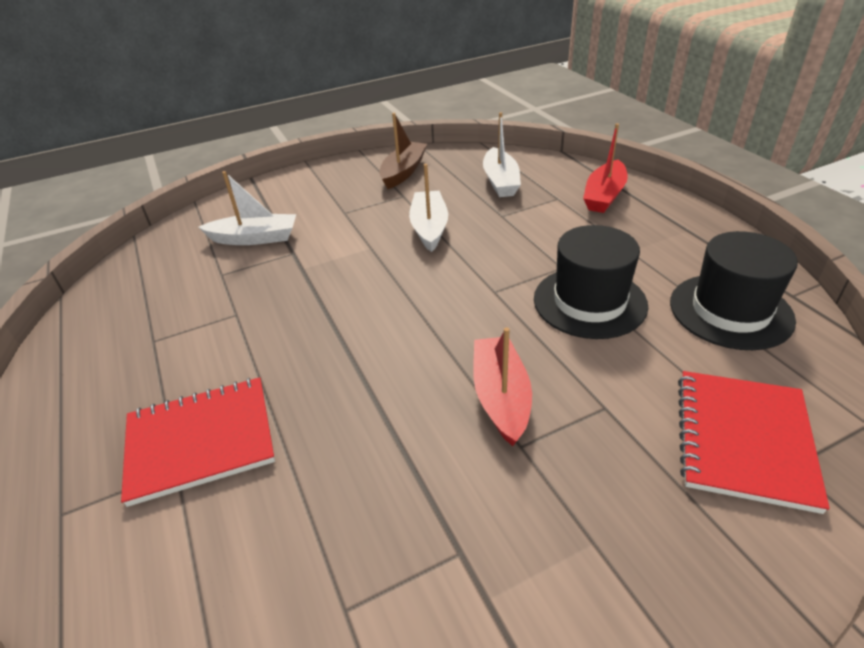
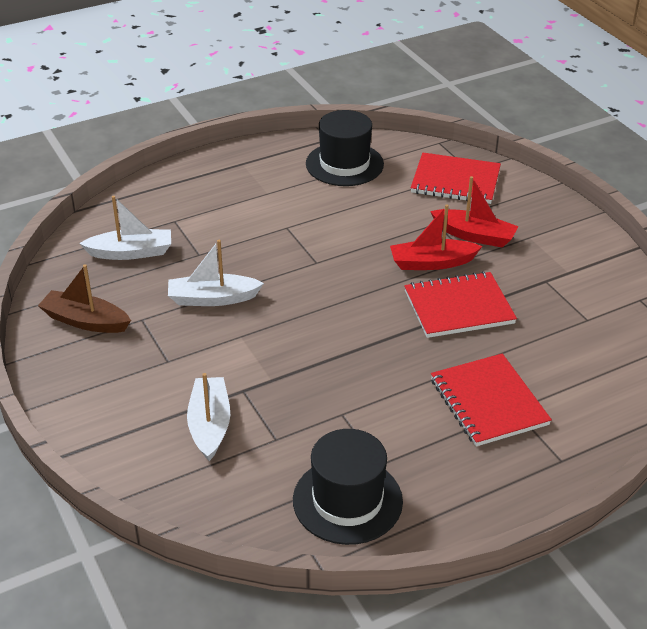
camera: 95 degrees left, 0 degrees up
(397, 422) = (458, 307): none -> red notebook
(589, 302) = (332, 218): black hat -> black hat (347, 500)
(604, 196) = (177, 195): red boat -> red boat (474, 235)

